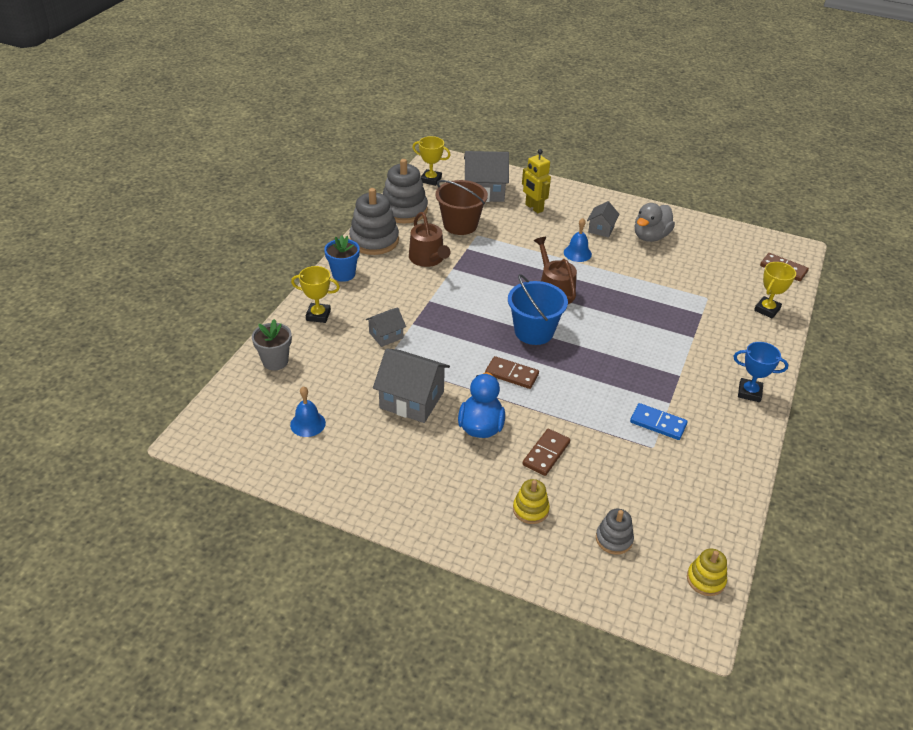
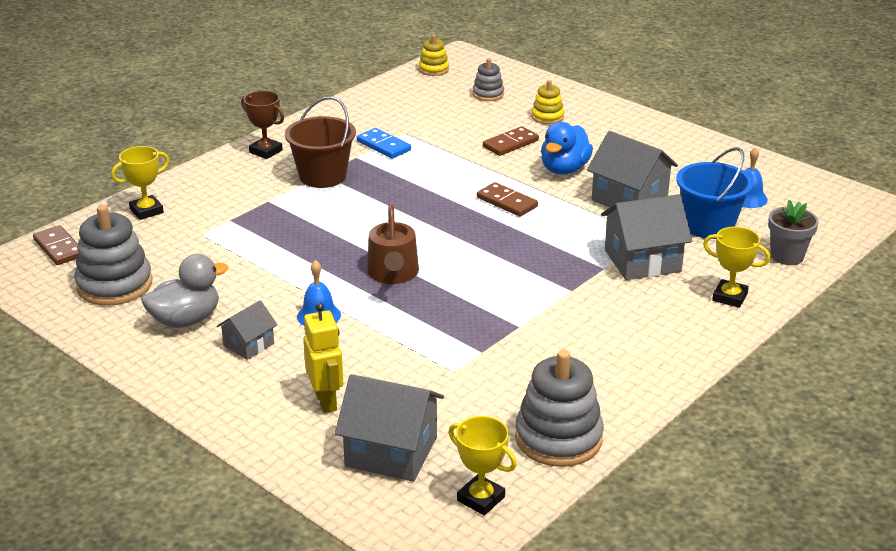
camera: 160 degrees left, 10 degrees down
(343, 274) = (687, 345): blue flower pot -> none
(374, 240) = (627, 390): grey stacking toy -> grey stacking toy (115, 285)
(386, 335) = (642, 260): grey house -> grey house, size x1.80
(428, 259) = (549, 346): brown watering can -> none
(460, 225) = (472, 392): brown bucket -> brown bucket (322, 176)
(534, 331) = (453, 235): blue bucket -> blue bucket (708, 226)
(749, 392) = (266, 151): blue trophy -> brown trophy

